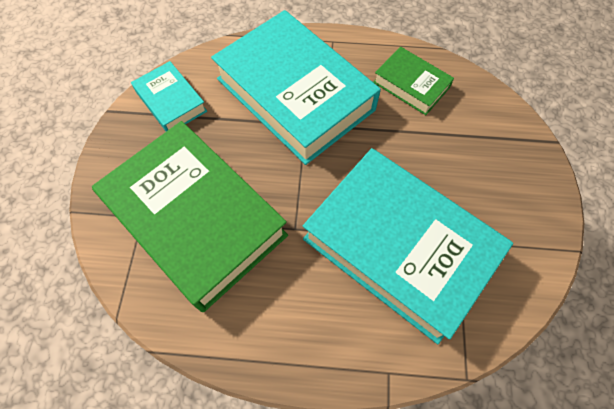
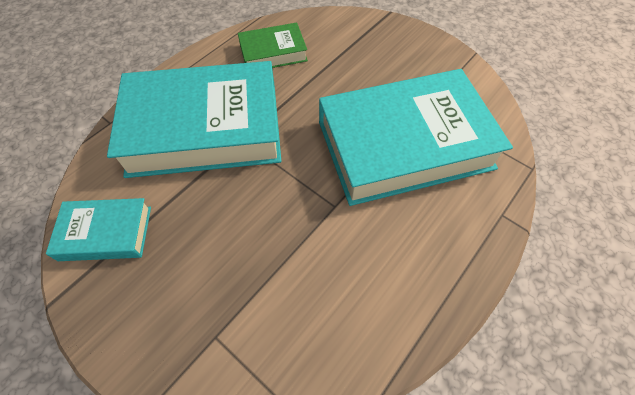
camera: 55 degrees left, 5 degrees down
(196, 219) = (260, 284): green book -> none

